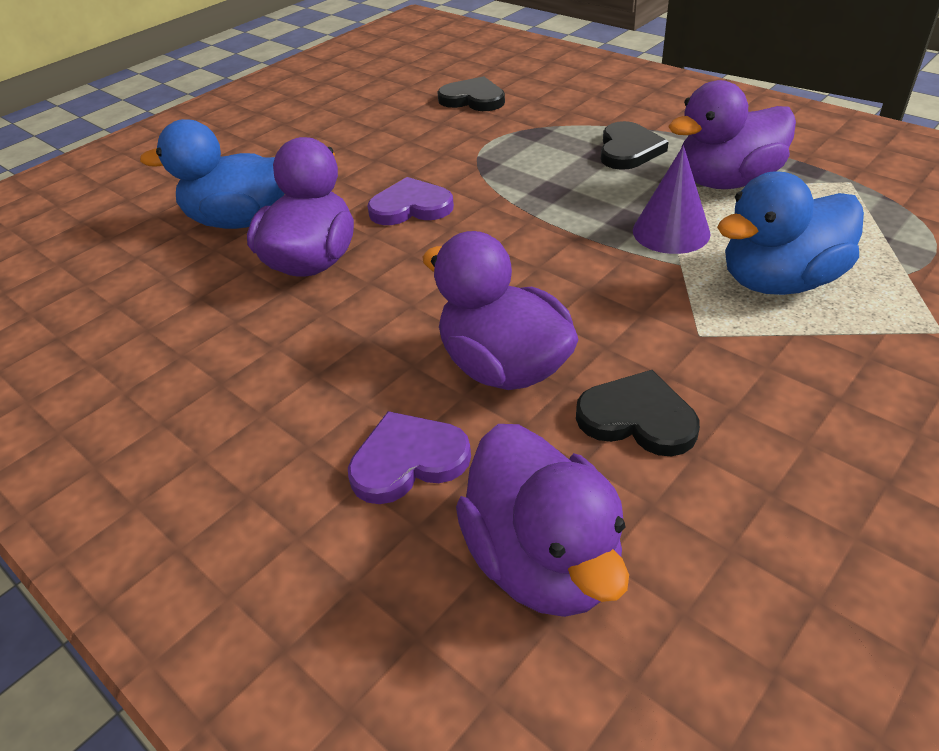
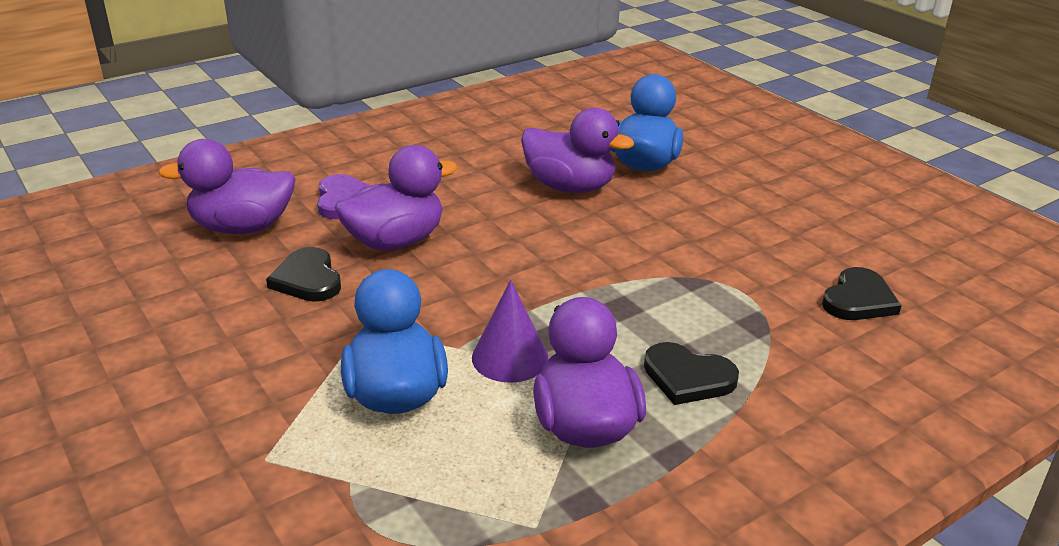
camera: 100 degrees right, 10 degrees down
(411, 207) = (628, 233): purple heart -> none
(637, 418) = (307, 279): black heart -> black heart turned 120 degrees clockwise

